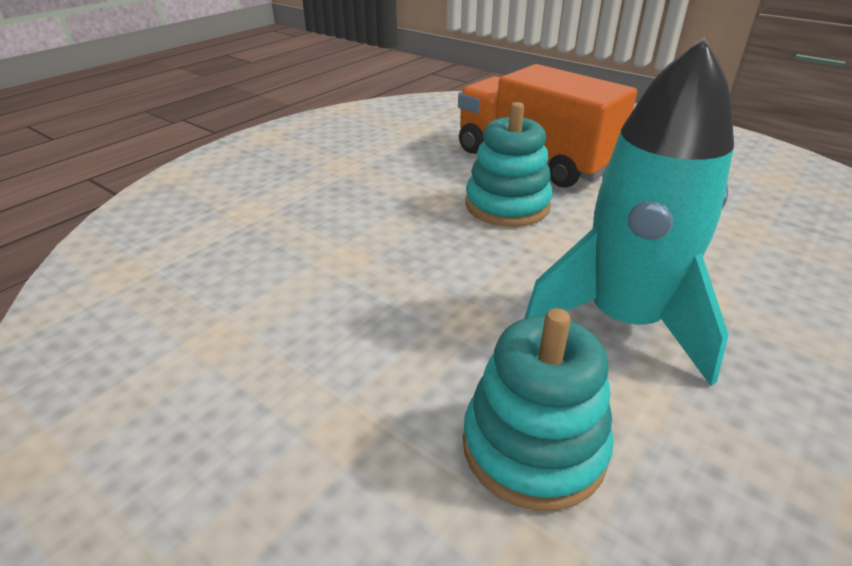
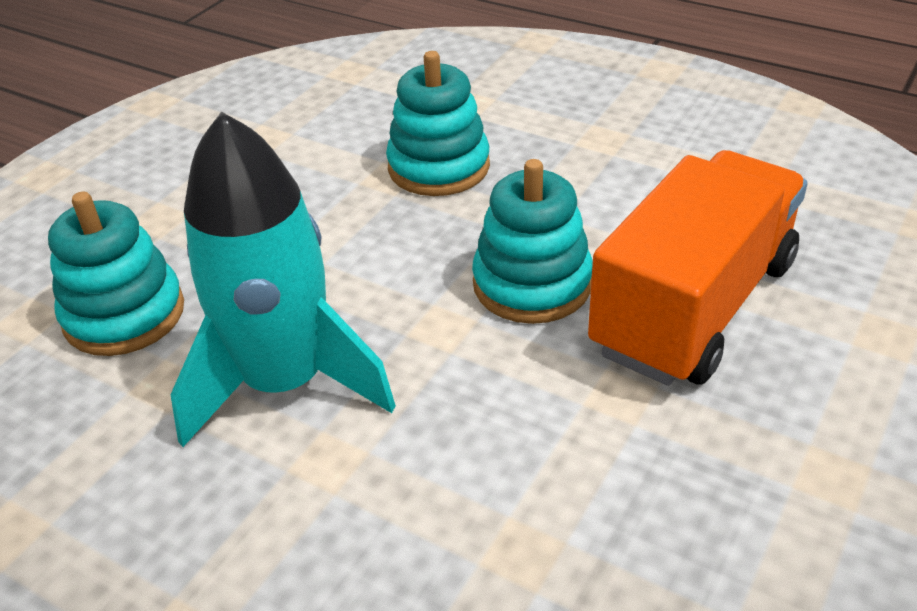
camera: 85 degrees right, 5 degrees up
(343, 232) = (439, 167): none -> turquoise stacking toy

